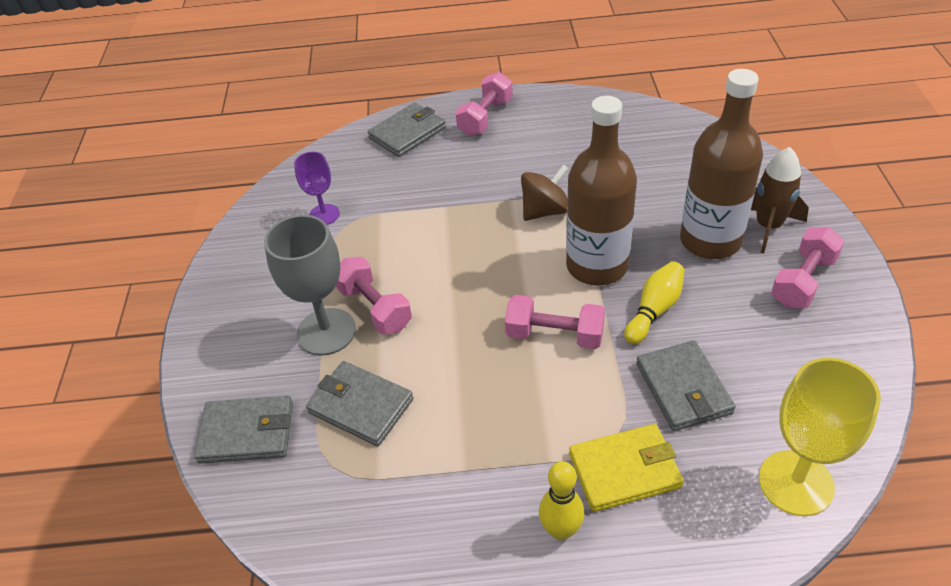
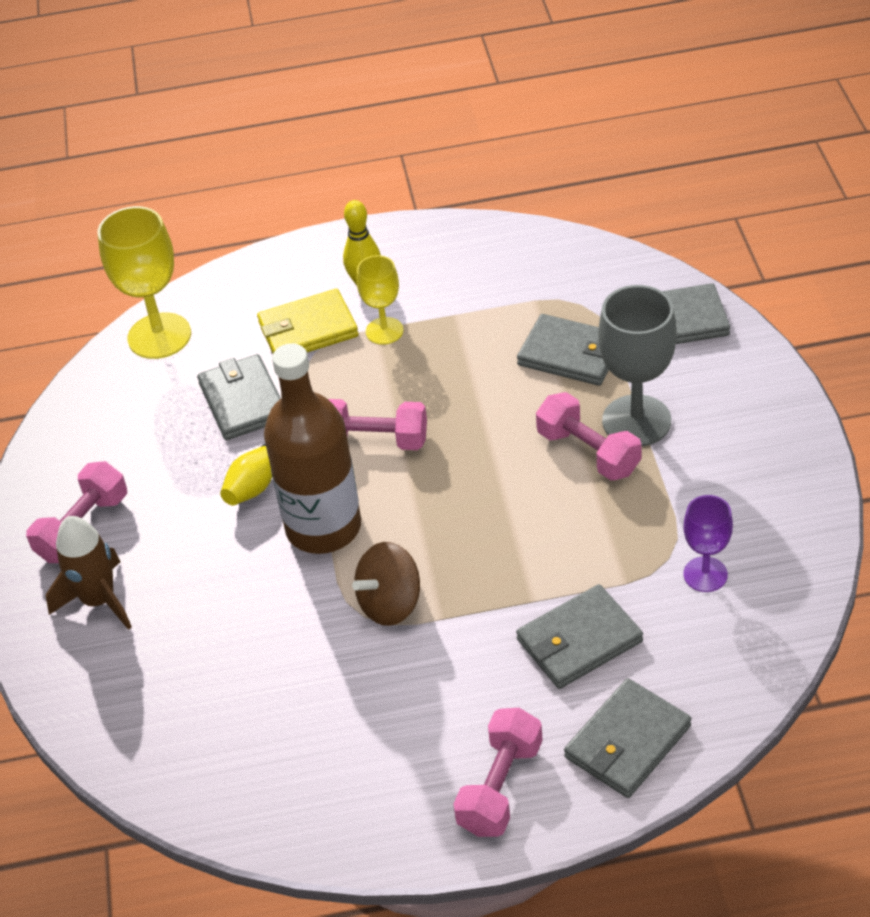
camera: 175 degrees right, 0 degrees up
(421, 182) = (579, 640): none -> grey wallet
(541, 457) = (384, 331): none -> yellow goblet
(710, 240) = (177, 574): brown bottle -> none

